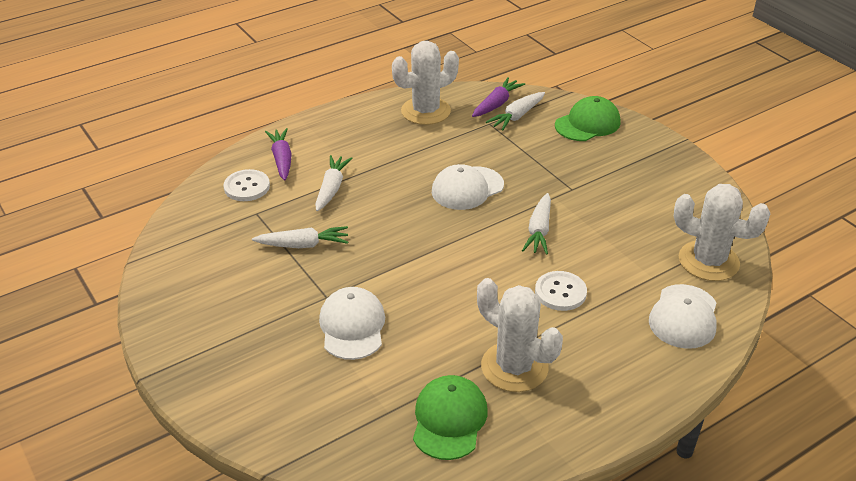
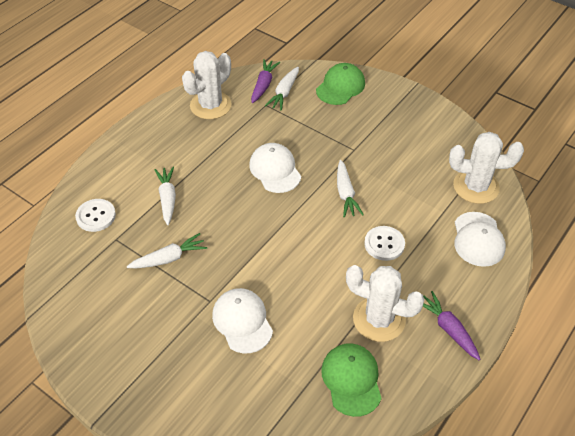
camera: 20 degrees left, 10 degrees up
(282, 159) = (113, 182): purple carrot -> purple carrot (448, 329)
(467, 188) = (275, 170): white cap -> white cap turned 120 degrees clockwise

